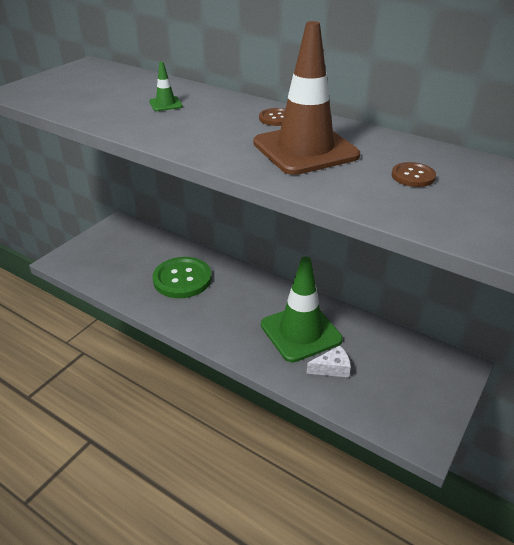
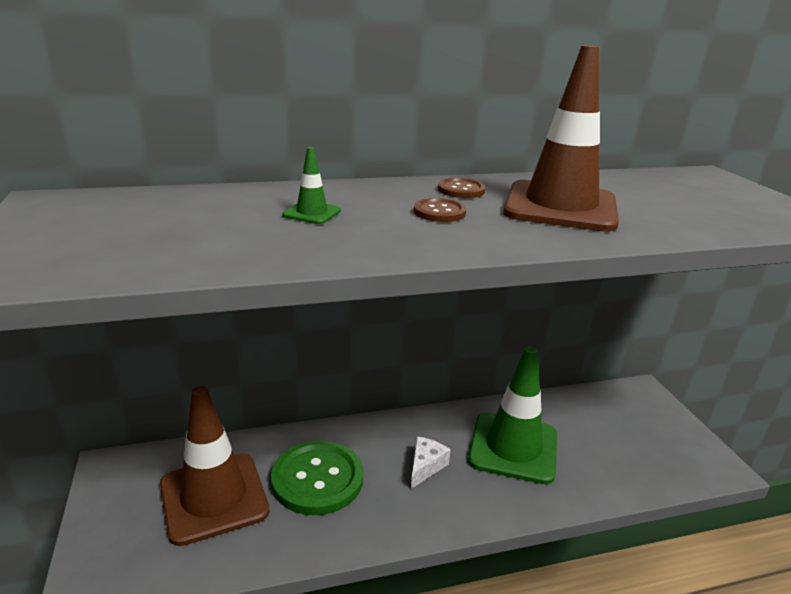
camera: 50 degrees left, 10 degrees down
(134, 259) = (214, 498): none -> brown traffic cone
(332, 368) = (585, 461): white cheese -> white cheese (425, 466)
(413, 176) = (672, 198): brown button -> brown button (439, 212)

